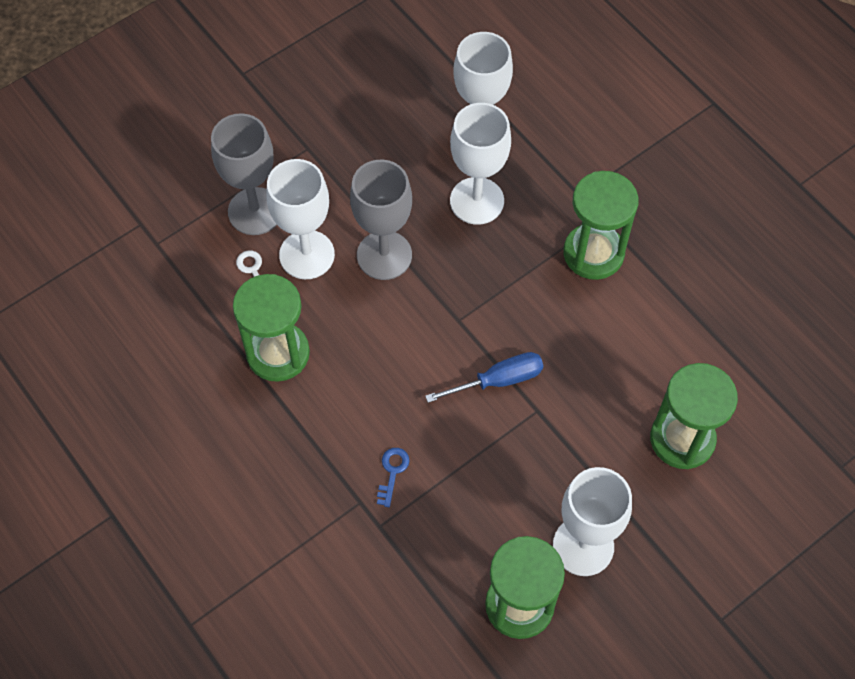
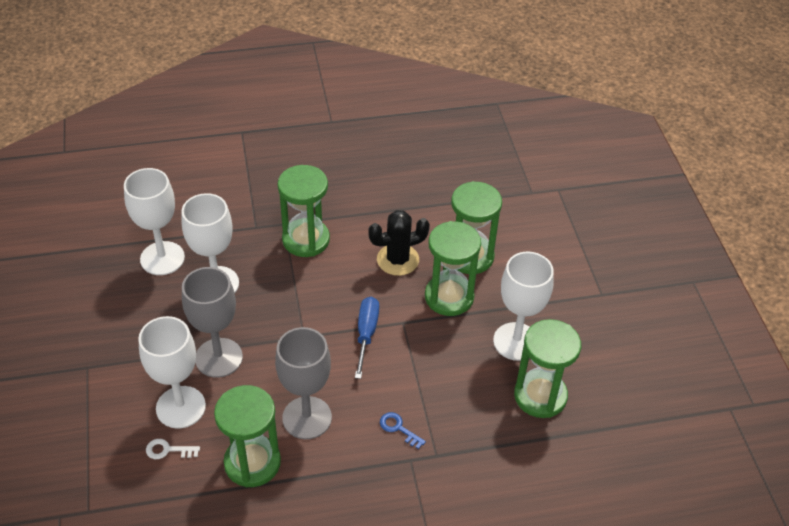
camera: 65 degrees left, 15 degrees down
(255, 211) = (115, 426): grey goblet -> grey goblet (307, 418)
(604, 443) = (449, 297): none -> green hourglass
(625, 362) = (398, 260): none -> black cactus

